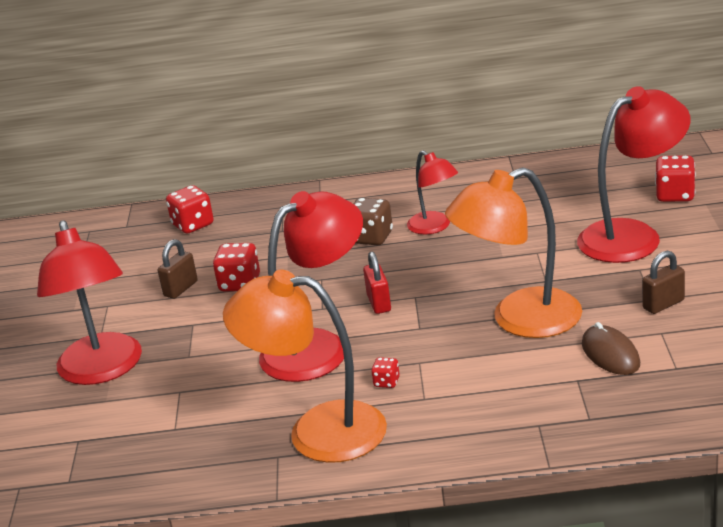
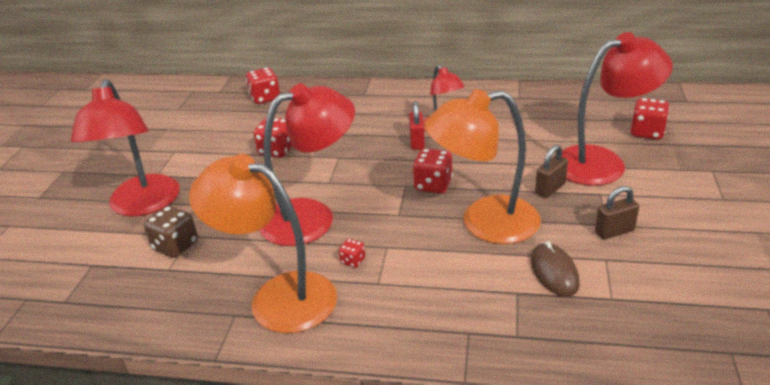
camera: 10 degrees right, 5 degrees up
(181, 289) = (232, 147): brown padlock -> brown padlock (550, 189)
(371, 238) = (390, 129): brown dice -> brown dice (175, 246)
(379, 303) = (374, 186): red padlock -> red padlock (417, 142)
(447, 291) = (433, 185): none -> red dice

